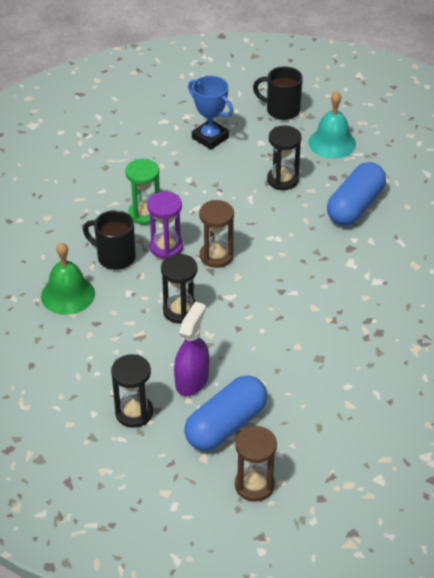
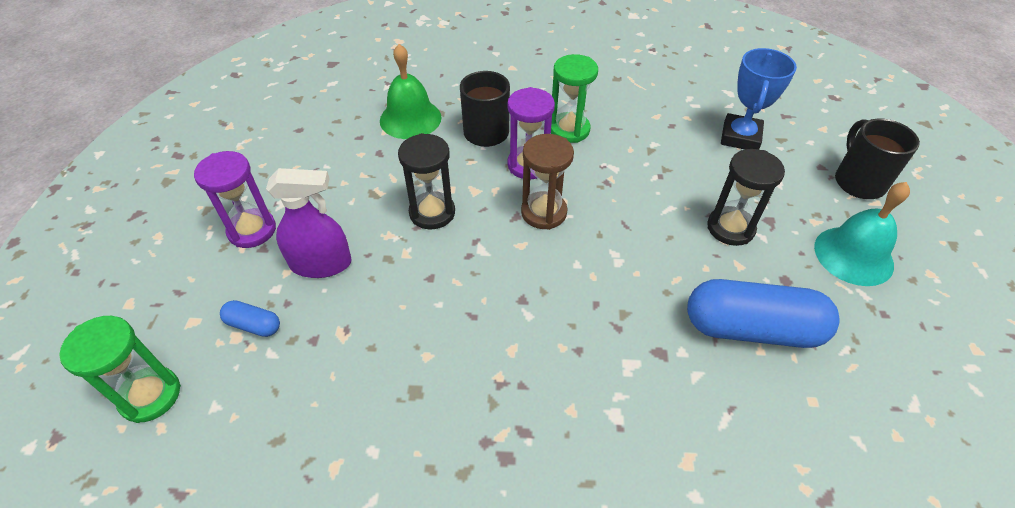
camera: 65 degrees right, 5 degrees up
(134, 413) = (252, 230): black hourglass -> purple hourglass
(226, 425) = (254, 325): blue capsule -> blue capsule, size x0.45
(254, 485) = (150, 395): brown hourglass -> green hourglass

